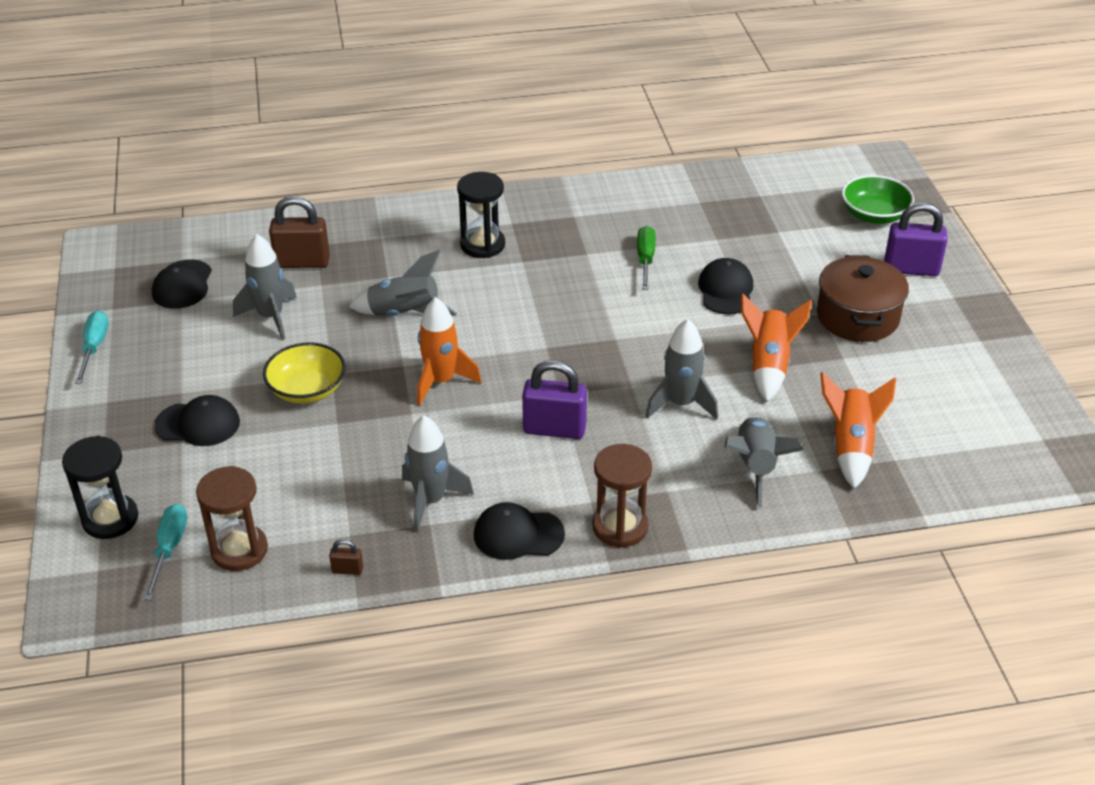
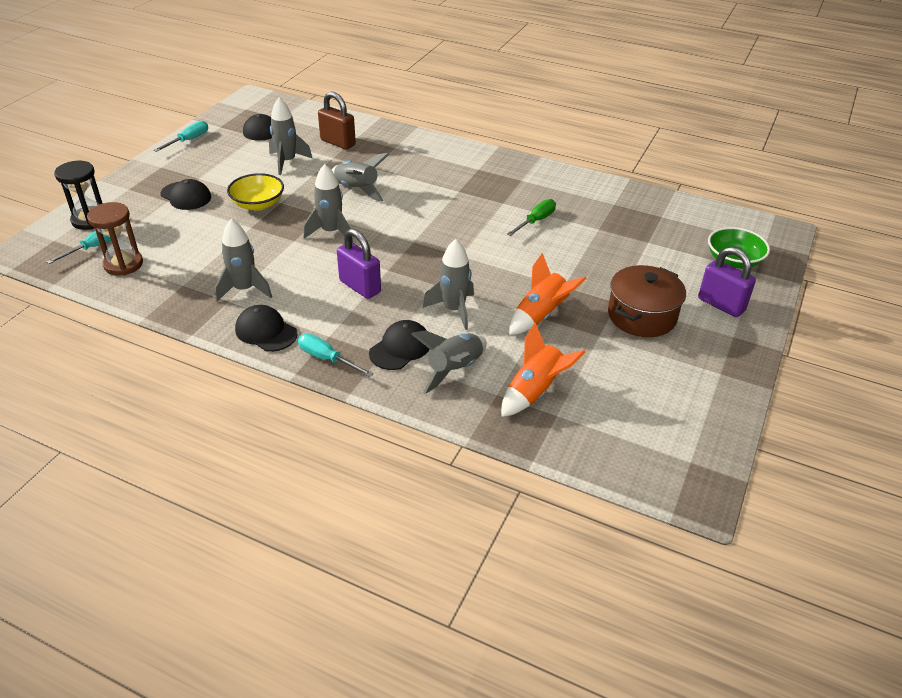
camera: 35 degrees right, 0 degrees up
(347, 570) = (158, 301): brown padlock -> none
(441, 381) = (331, 232): orange rocket -> grey rocket
(482, 245) = (446, 173): black hourglass -> none
(620, 527) = (327, 359): brown hourglass -> turquoise screwdriver
(726, 290) = (567, 260): black cap -> black cap (400, 348)

